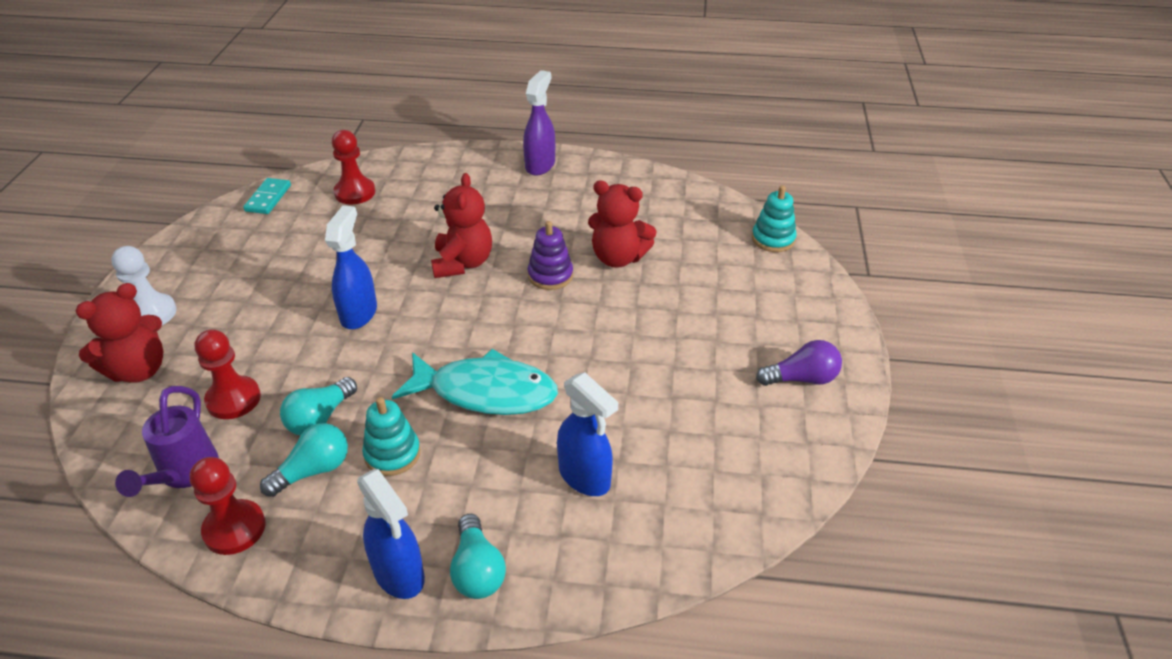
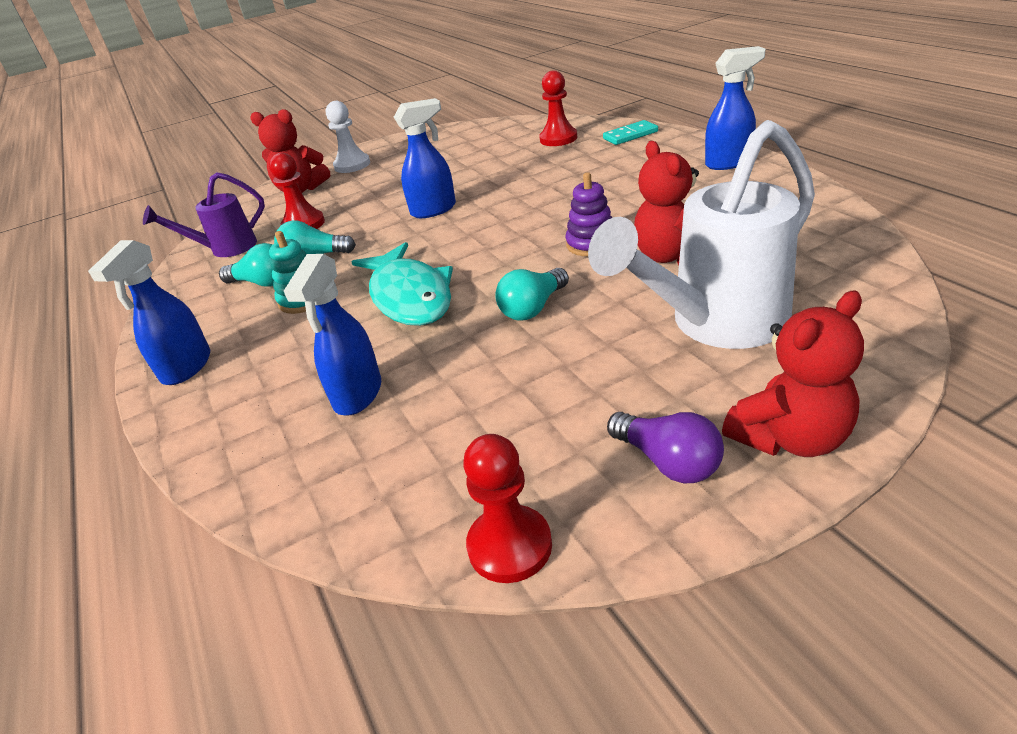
camera: 60 degrees right, 5 degrees down
(234, 529) = (191, 288): red pawn -> red pawn (510, 546)
(268, 198) = (505, 126): turquoise domino -> turquoise domino (630, 135)
(462, 263) = (546, 208): red teddy bear -> red teddy bear (790, 437)
(477, 570) = (210, 399): turquoise light bulb -> turquoise light bulb (533, 308)
(540, 165) = (729, 163): purple spray bottle -> blue spray bottle
(710, 290) = (715, 325): none -> white watering can
(773, 239) = (882, 316): turquoise stacking toy -> none

